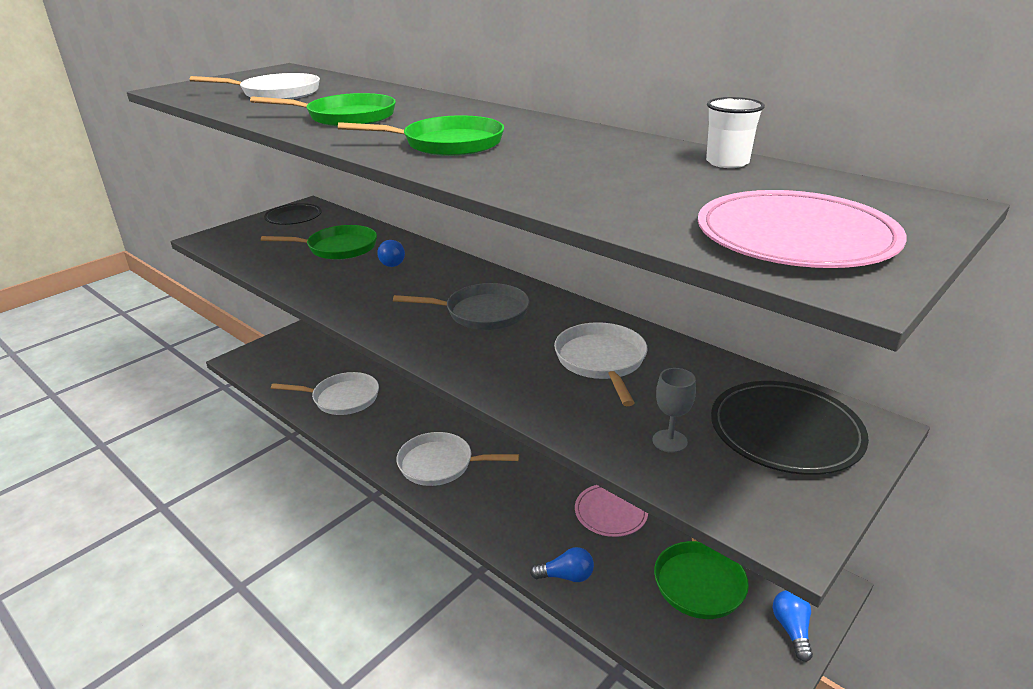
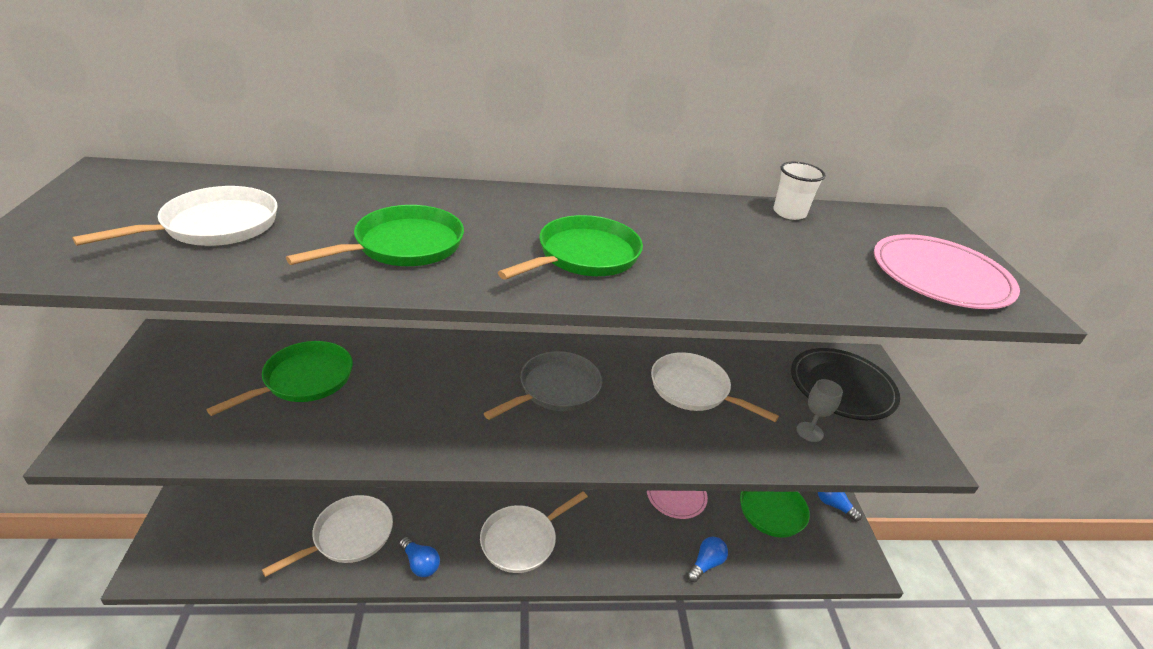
camera: 50 degrees left, 5 degrees up
(293, 217) = (172, 360): black plate -> none
(393, 262) = (393, 370): blue light bulb -> blue light bulb (420, 563)

